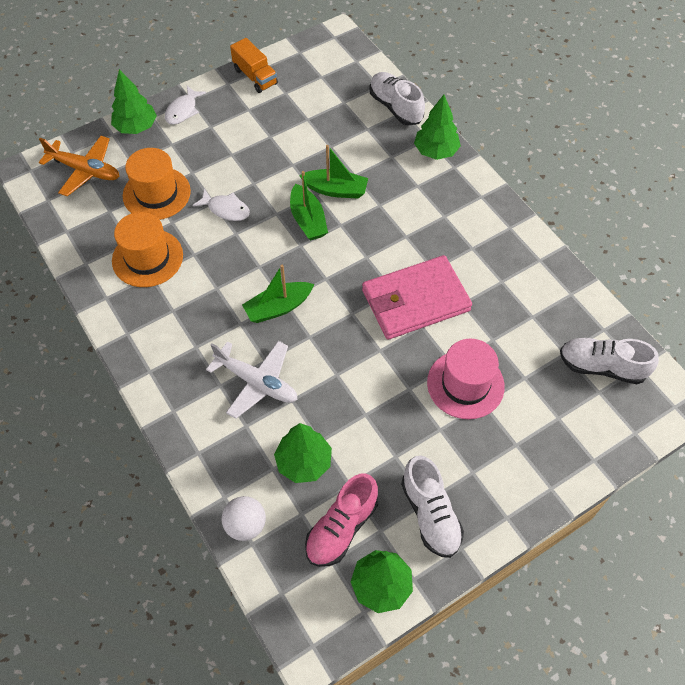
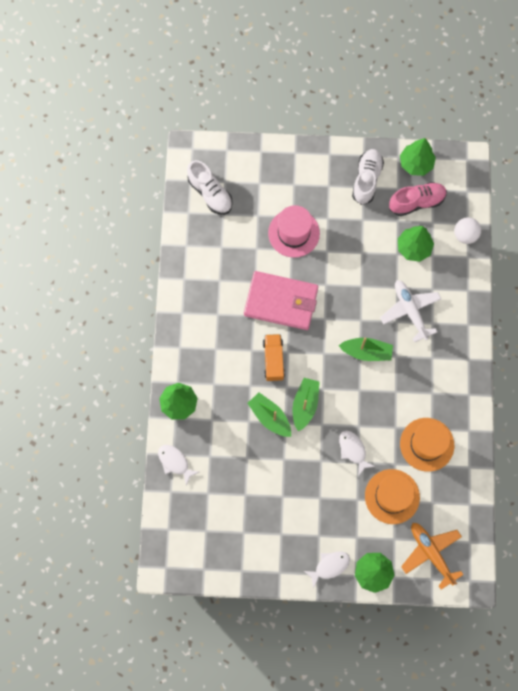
camera: 145 degrees left, 15 degrees up
(255, 76) = (255, 565): orange truck -> orange truck (273, 360)
(395, 107) = (175, 462): white shoe -> white fish

